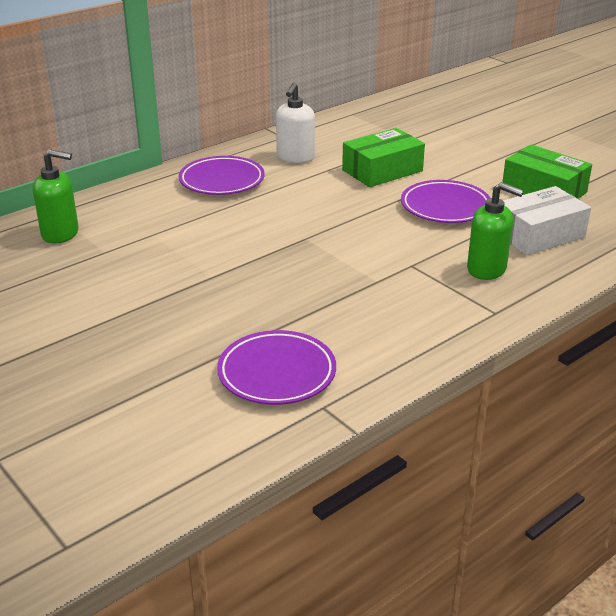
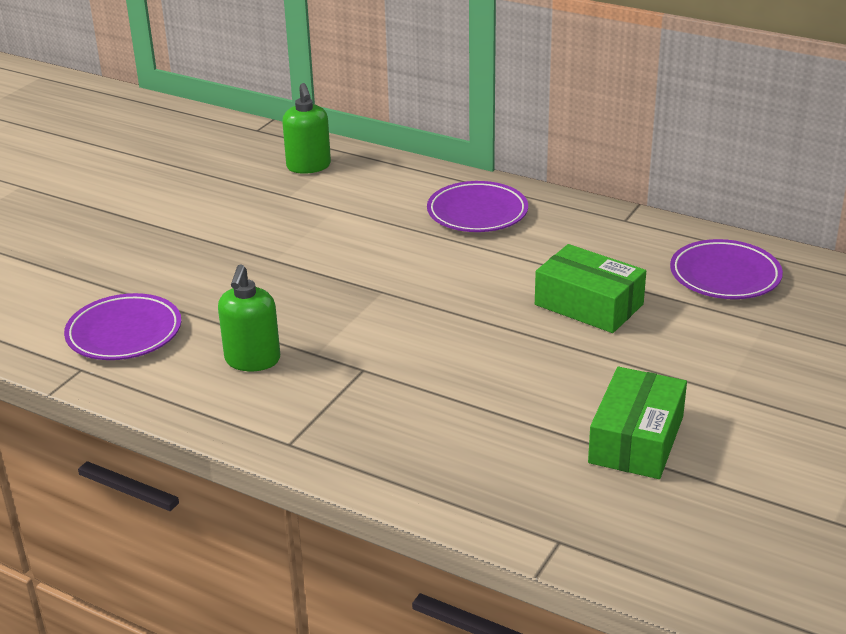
camera: 70 degrees right, 0 degrees up
(295, 157) = (573, 241): white soap dispenser -> none
(445, 207) = (523, 368): purple plate -> purple plate (725, 276)
(487, 269) = (383, 423): green soap dispenser -> green soap dispenser (252, 360)
(539, 235) = (497, 452): white box -> none

